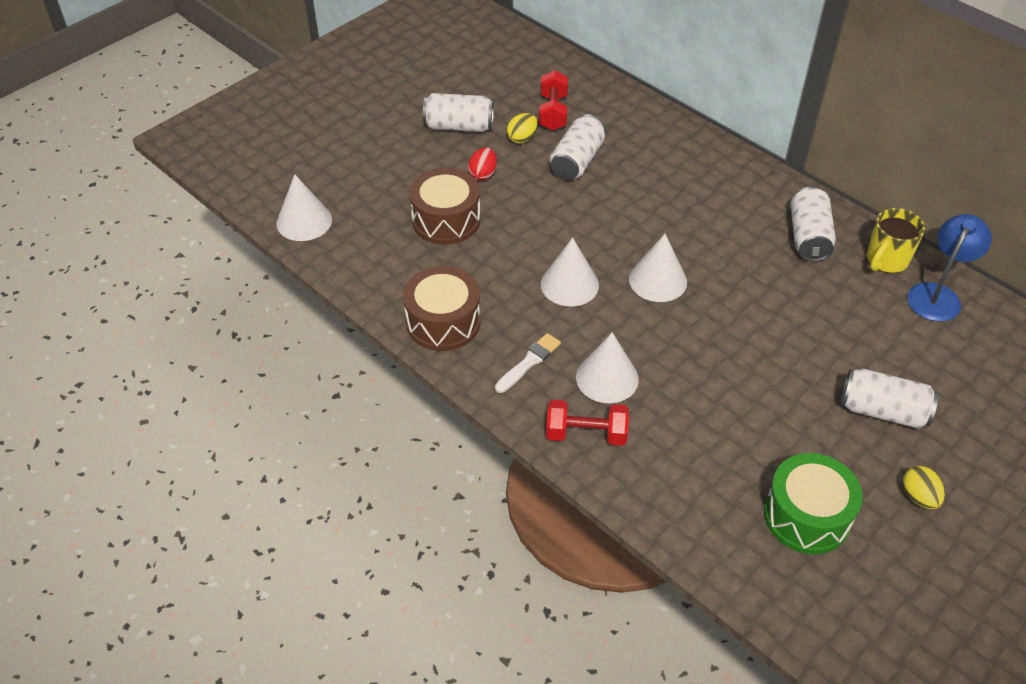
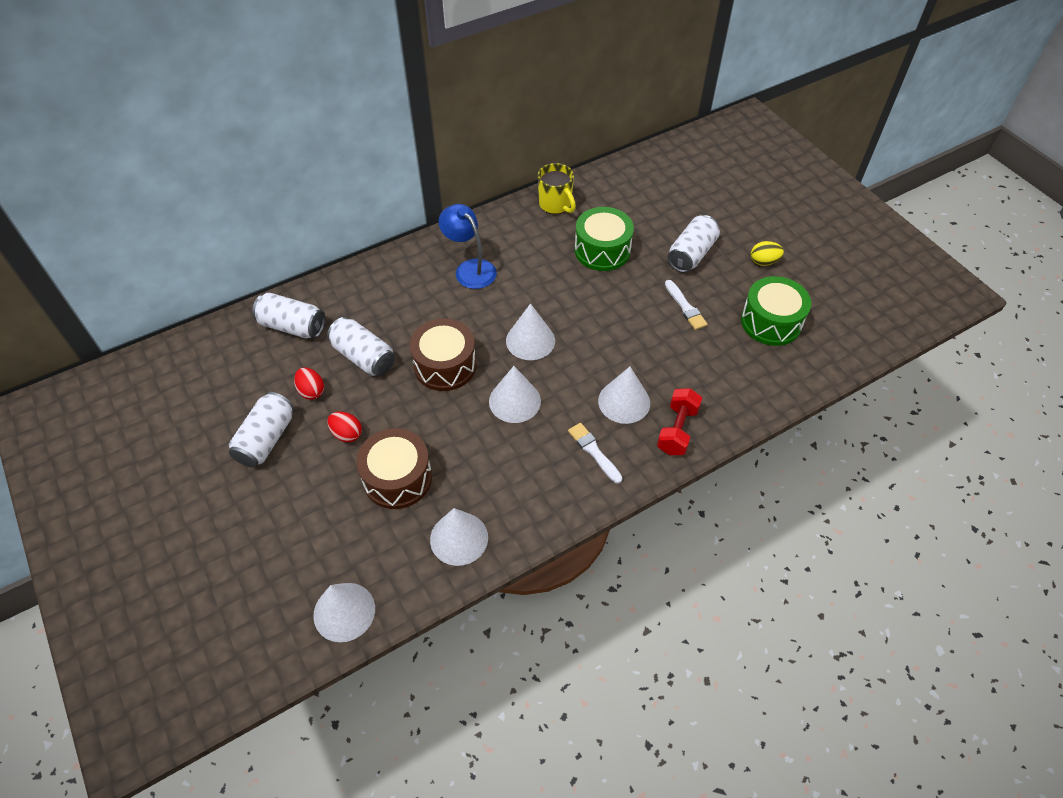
camera: 75 degrees left, 5 degrees up
(394, 278) = (459, 538): none -> white cone
(443, 322) = (529, 507): brown drum -> brown drum (445, 365)
(522, 138) = (311, 391): yellow egg -> red egg
(553, 112) = (287, 358): red dumbbell -> none
(783, 417) = (685, 307): none -> white brush
(808, 237) = (517, 237): white can -> white can (292, 326)
(834, 318) = (602, 250): none -> green drum
(937, 295) = (596, 191): blue lamp -> blue lamp (470, 269)

